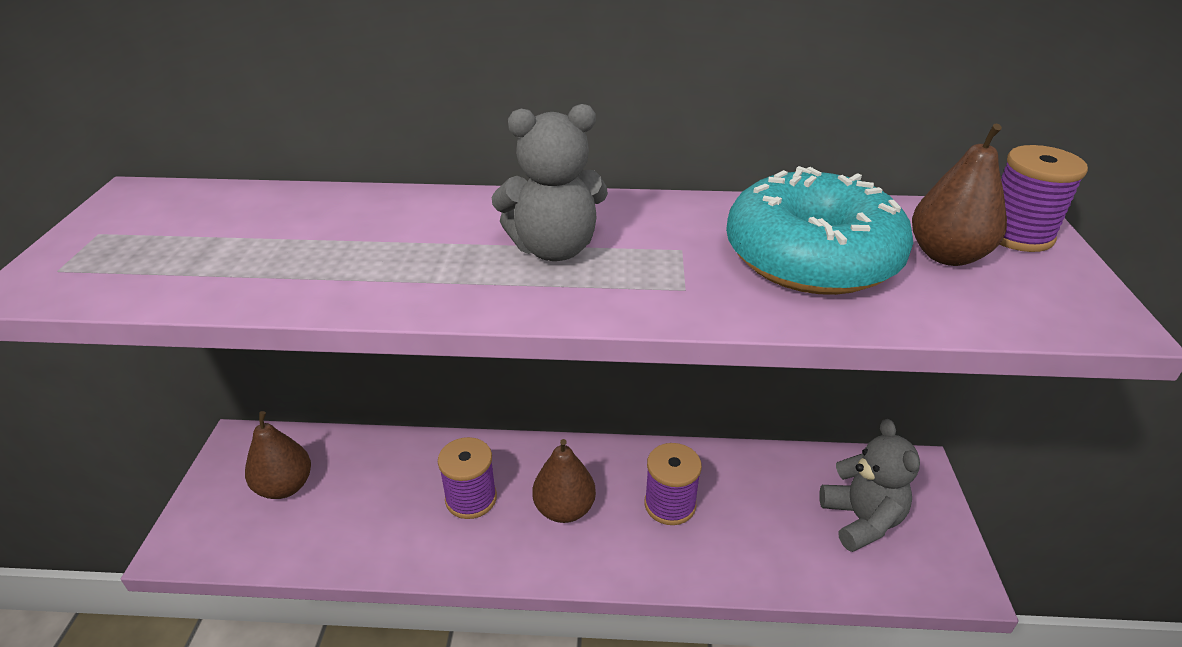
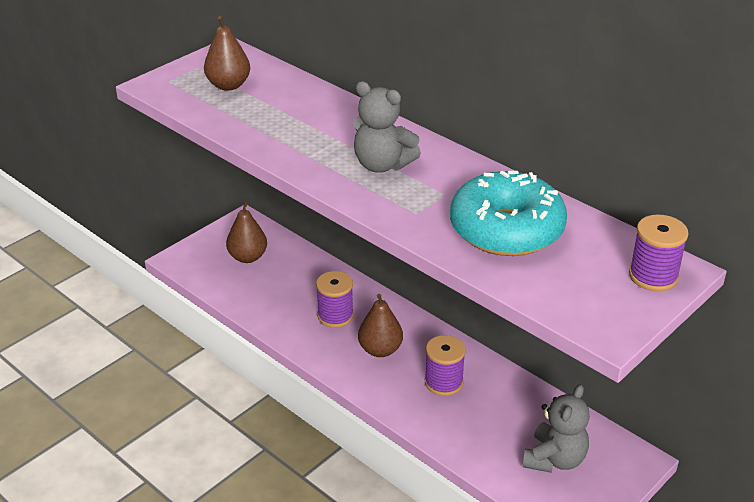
camera: 40 degrees right, 0 degrees up
(946, 255) = (585, 265): brown pear -> brown pear (228, 85)

